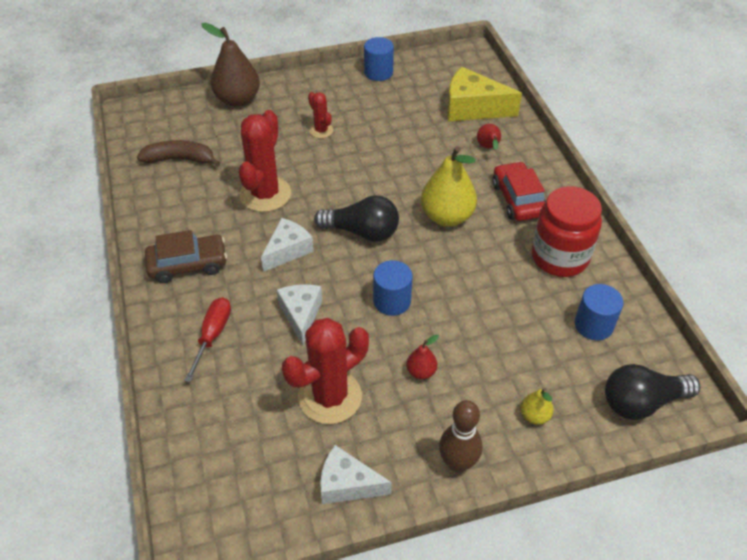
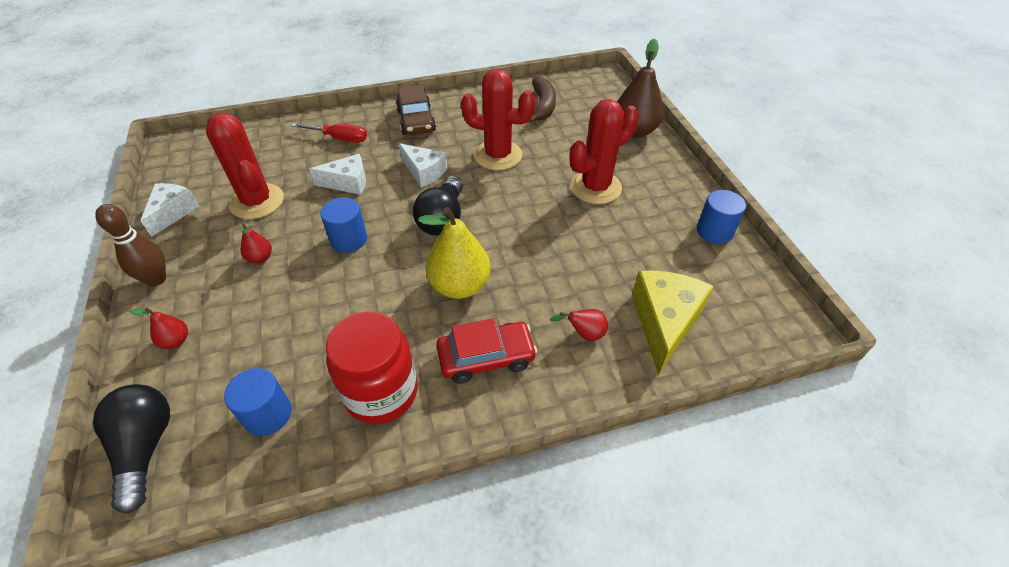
camera: 90 degrees right, 0 degrees up
(321, 130) = (595, 187): red cactus -> red cactus, size x1.98
(534, 416) = (176, 341): yellow pear -> red pear

